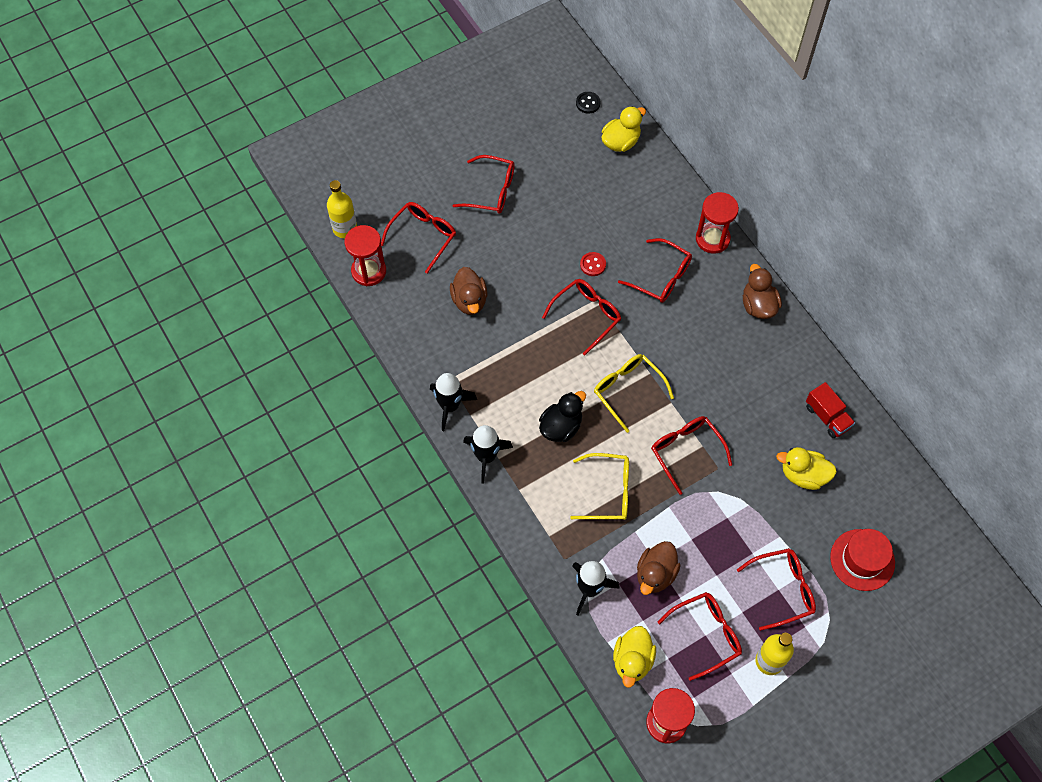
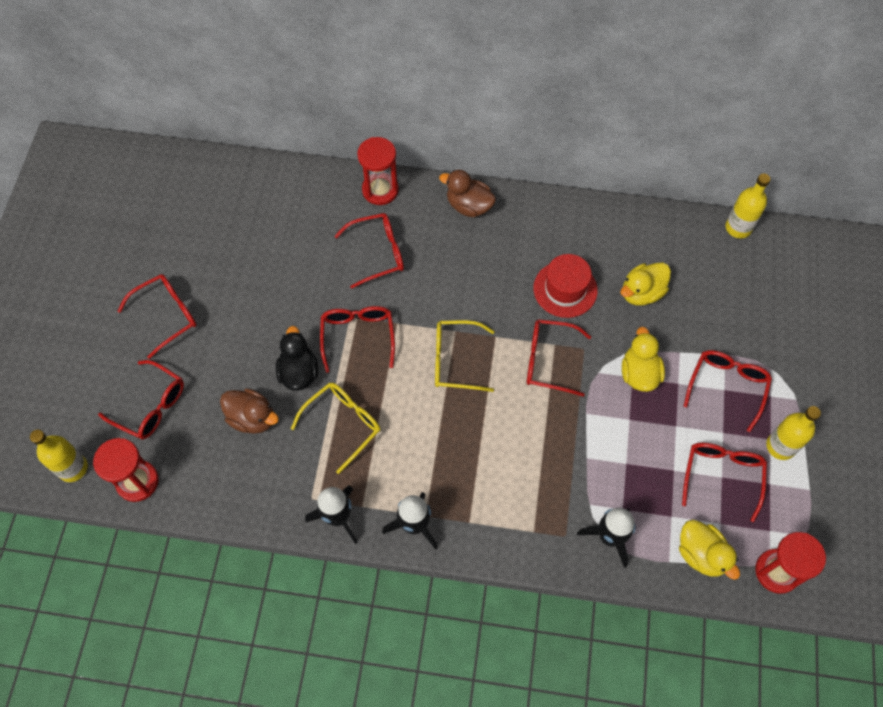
camera: 50 degrees left, 0 degrees up
(423, 236) = (151, 406): red glasses -> red glasses turned 135 degrees clockwise
(561, 427) = (441, 439): black duck -> black duck (299, 372)
(588, 103) = (165, 178): black button -> none
(593, 265) = (316, 294): red button -> none
(608, 492) = (533, 449): yellow glasses -> yellow glasses (343, 424)
(621, 142) = (226, 183): yellow duck -> yellow duck (639, 373)
(655, 574) = (638, 472): brown duck -> none
(827, 417) = (607, 237): red truck -> none
(862, 560) = (746, 310): red hat -> red hat (565, 289)
(931, 505) = (738, 228): none -> yellow bottle

